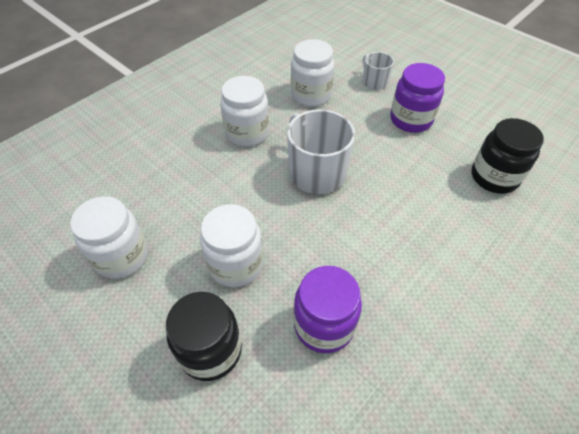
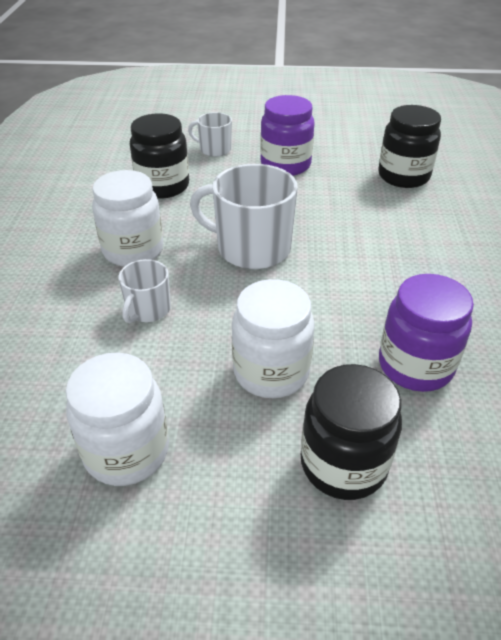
camera: 40 degrees left, 10 degrees down
(215, 178) = (148, 309): none -> white mug
(311, 95) = (163, 186): white jar -> black jar

